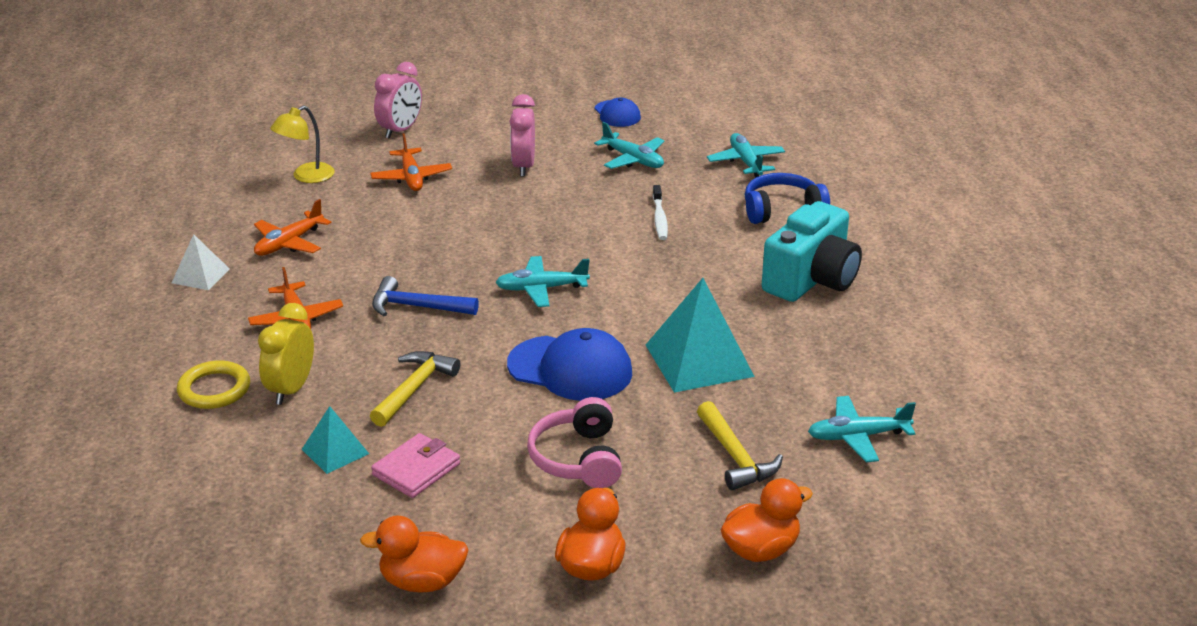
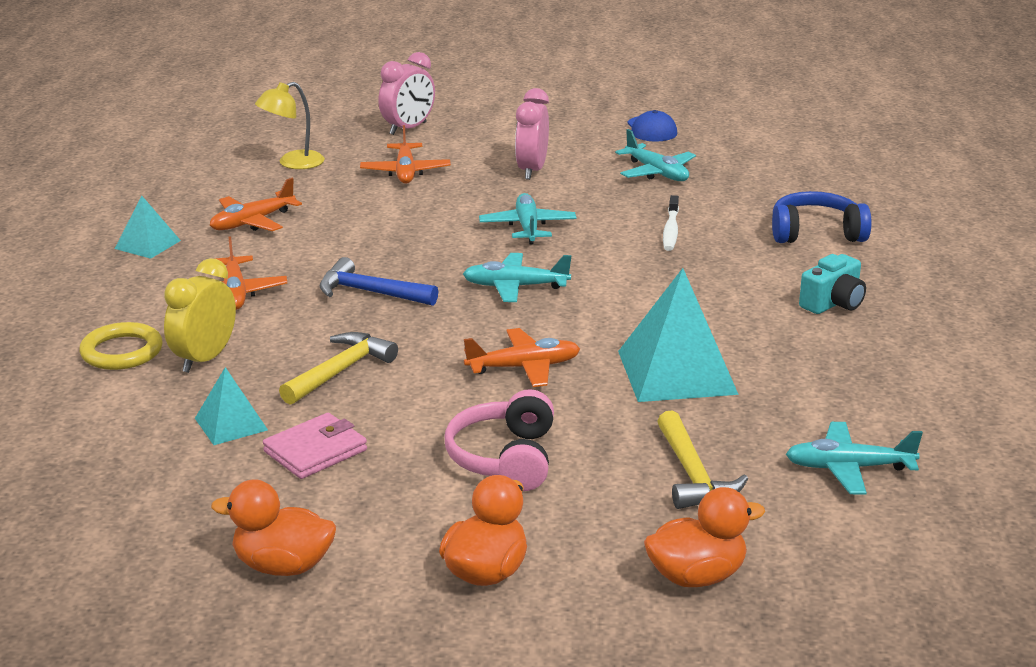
camera: 10 degrees right, 5 degrees down
(200, 275) = (147, 244): white pyramid -> turquoise pyramid
(570, 369) = (524, 367): blue cap -> orange plane
(746, 162) = (786, 184): turquoise plane -> turquoise plane (527, 227)
(811, 280) = (833, 303): turquoise camera -> turquoise camera, size x0.55

